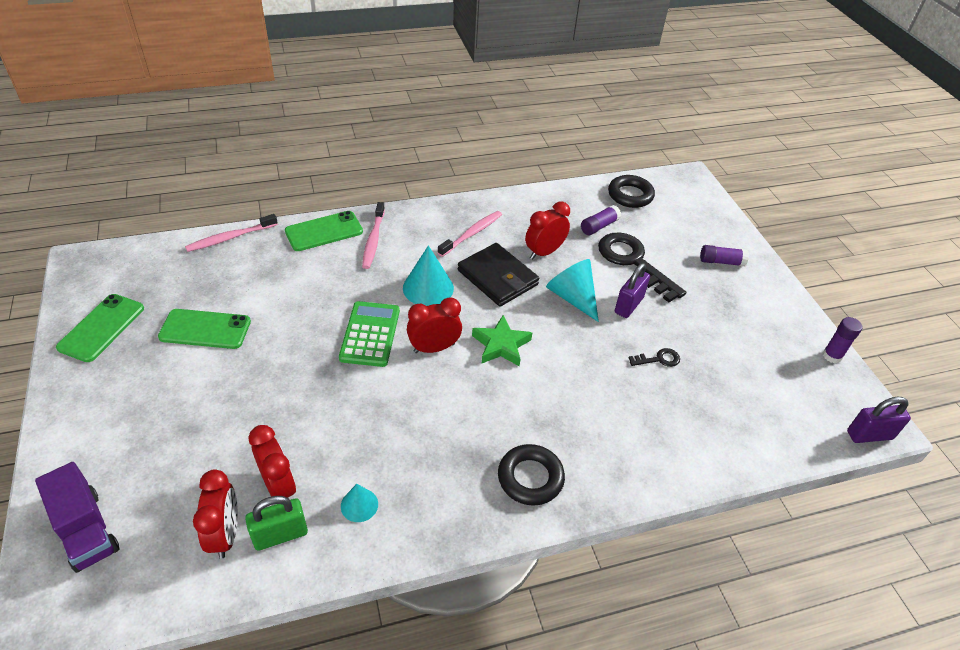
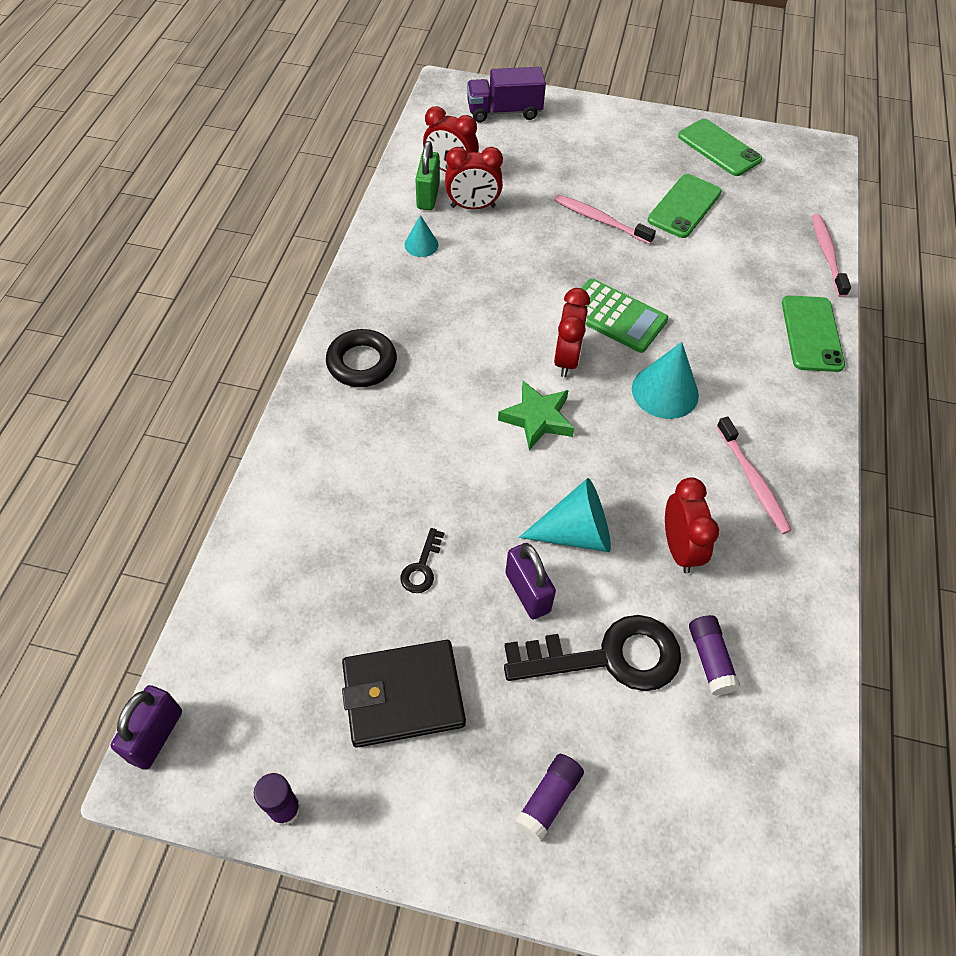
camera: 120 degrees right, 10 degrees up
(373, 240) = (777, 373): pink toothbrush -> pink toothbrush (600, 220)
(497, 277) = (651, 469): black wallet -> black wallet (403, 695)
(630, 195) = (777, 767): black ring -> none

